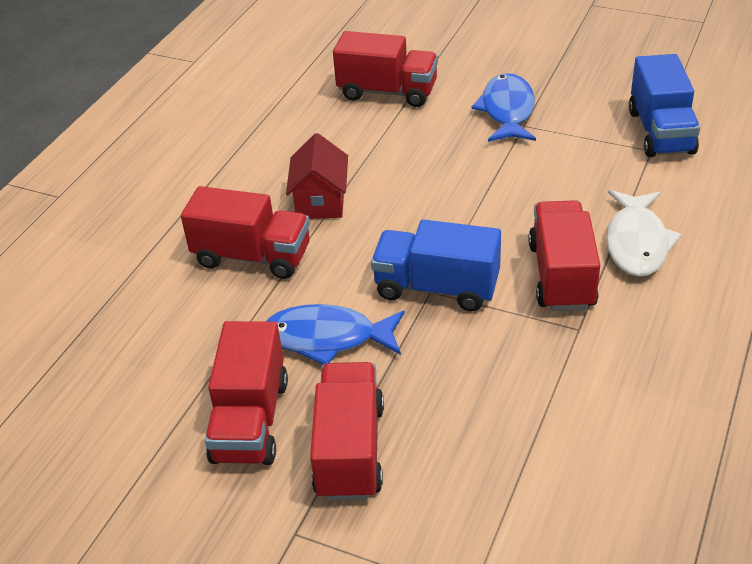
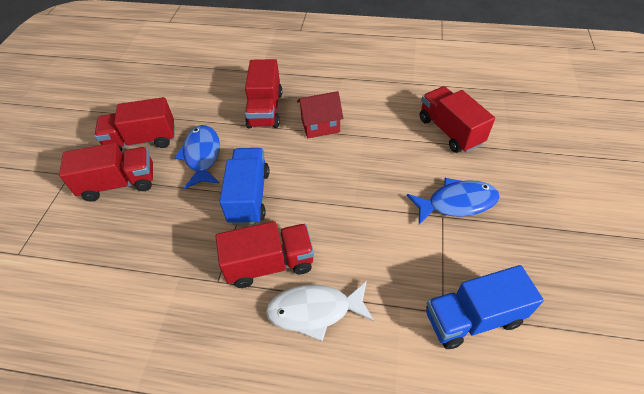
camera: 75 degrees right, 10 degrees up
(387, 92) = (450, 131): red truck -> red truck turned 150 degrees clockwise

